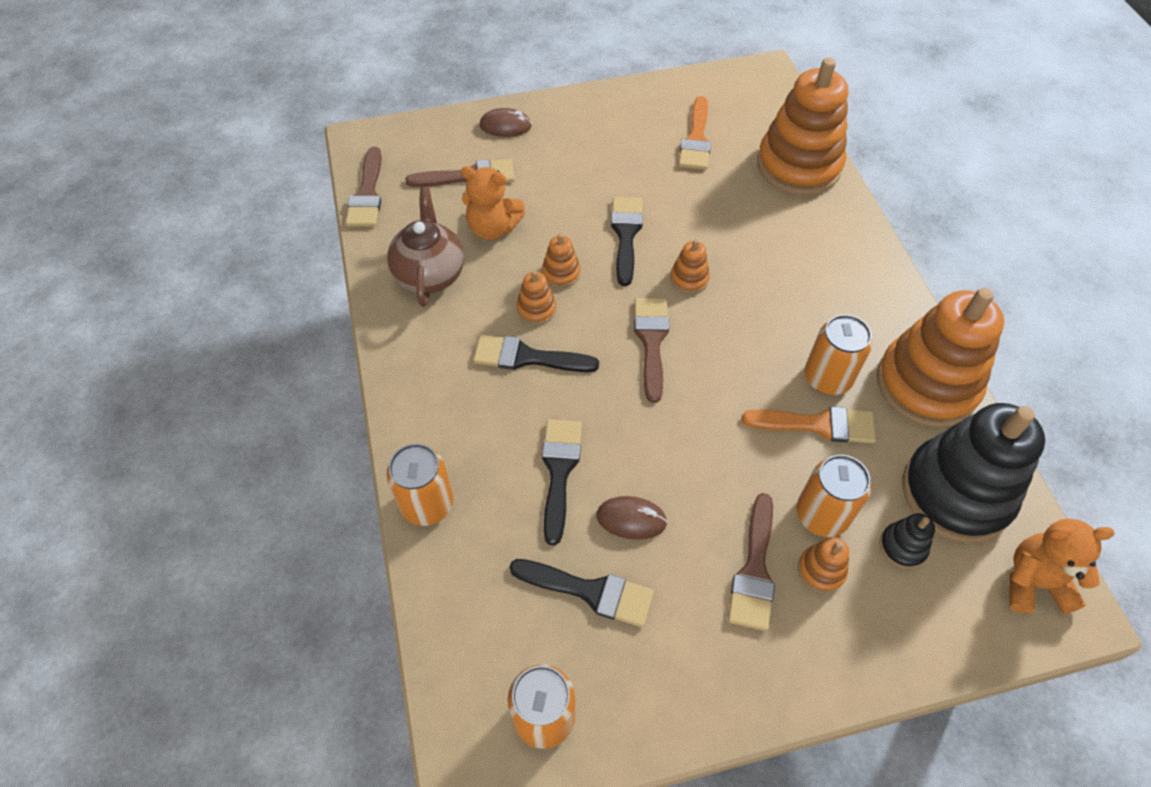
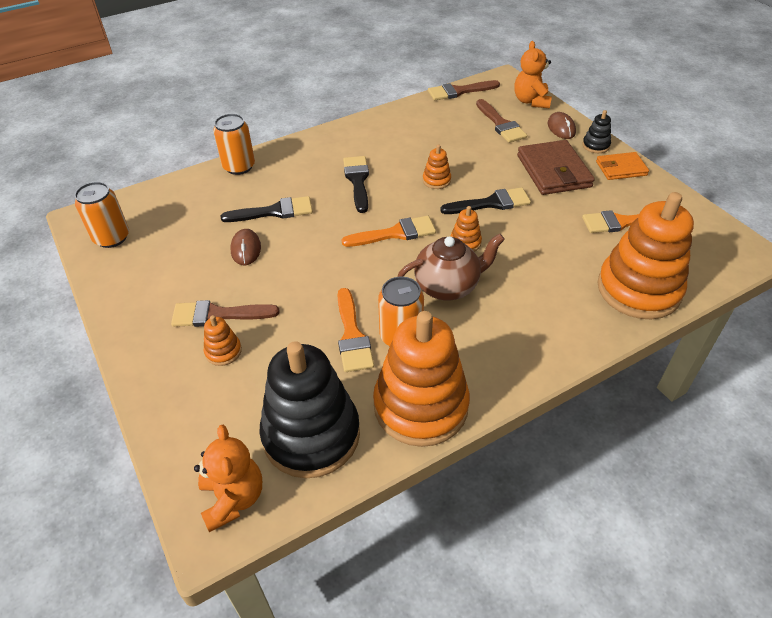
camera: 75 degrees right, 10 degrees down
(430, 274) = (406, 129): brown teapot -> brown teapot (448, 286)
(493, 228) = (460, 144): orange teddy bear -> orange teddy bear (531, 101)
(536, 309) = (399, 176): orange stacking toy -> none
(587, 161) = (553, 171): none -> brown wallet
(590, 591) = (192, 240): black brush -> none
(605, 106) = (621, 168): none -> orange wallet
(651, 342) = (395, 233): brown brush -> orange brush
(822, 515) = (270, 347): orange can -> none
(902, 547) = (252, 400): black stacking toy -> black stacking toy (595, 145)

